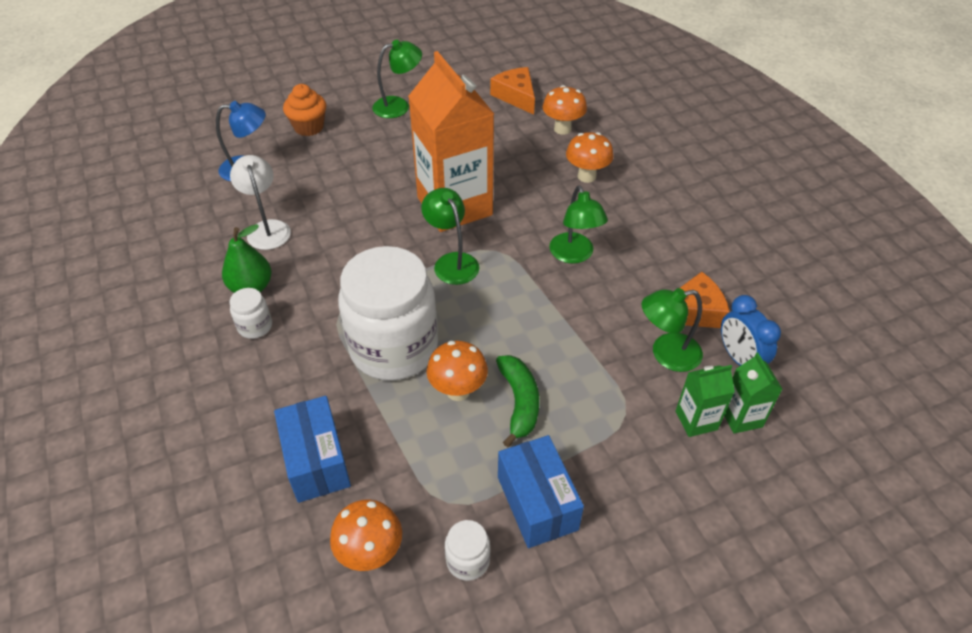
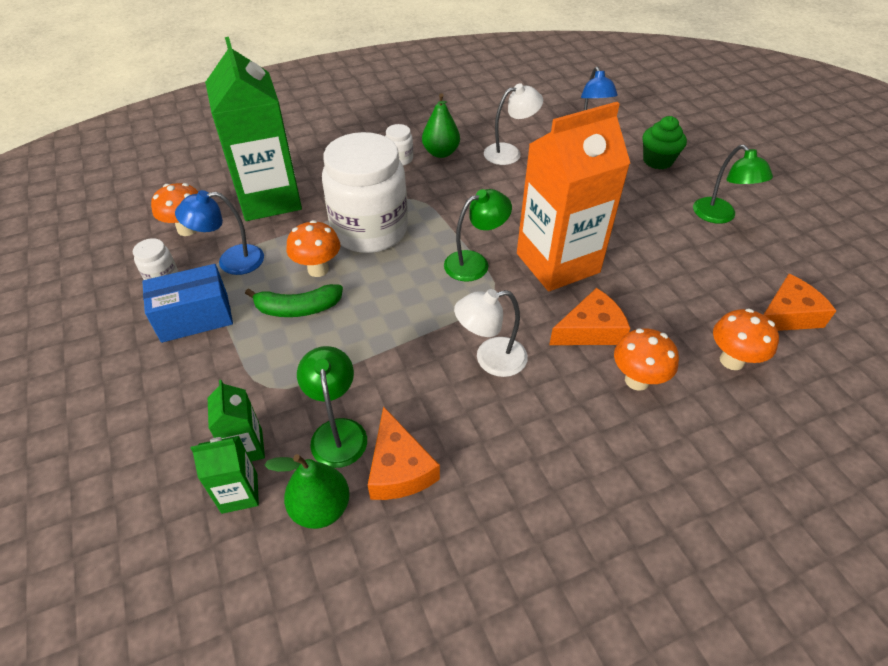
camera: 90 degrees right, 0 degrees up
(309, 127) = (657, 161): orange cupcake -> green cupcake
(316, 461) = (269, 199): blue box -> green carton
(440, 483) = (231, 261): none -> blue lamp
(537, 194) = (590, 330): none -> orange cheese
(574, 255) = (490, 359): green lamp -> white lamp
(739, 359) = (321, 508): blue clock -> green pear

